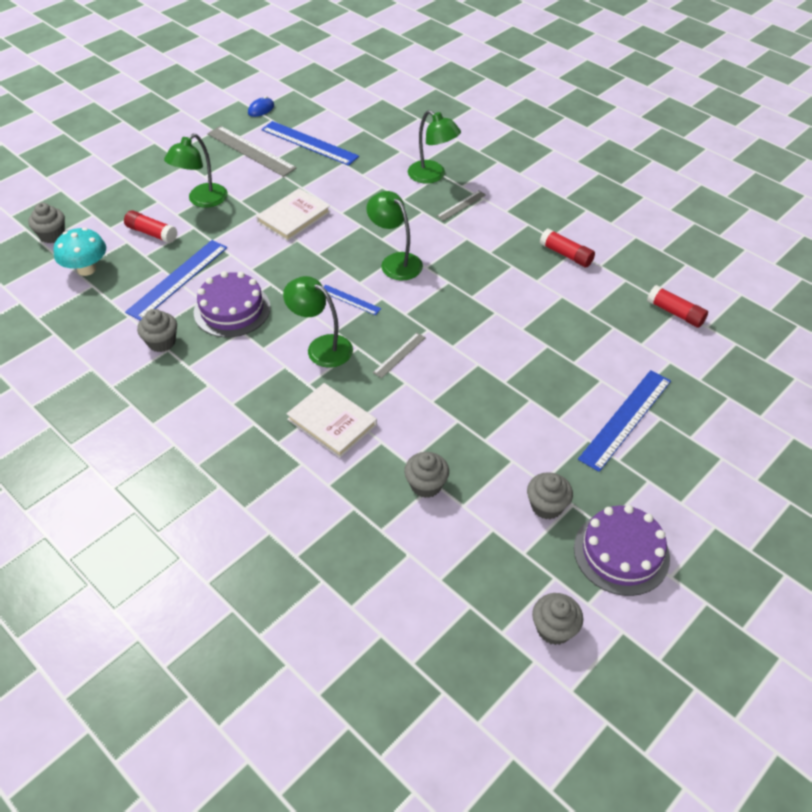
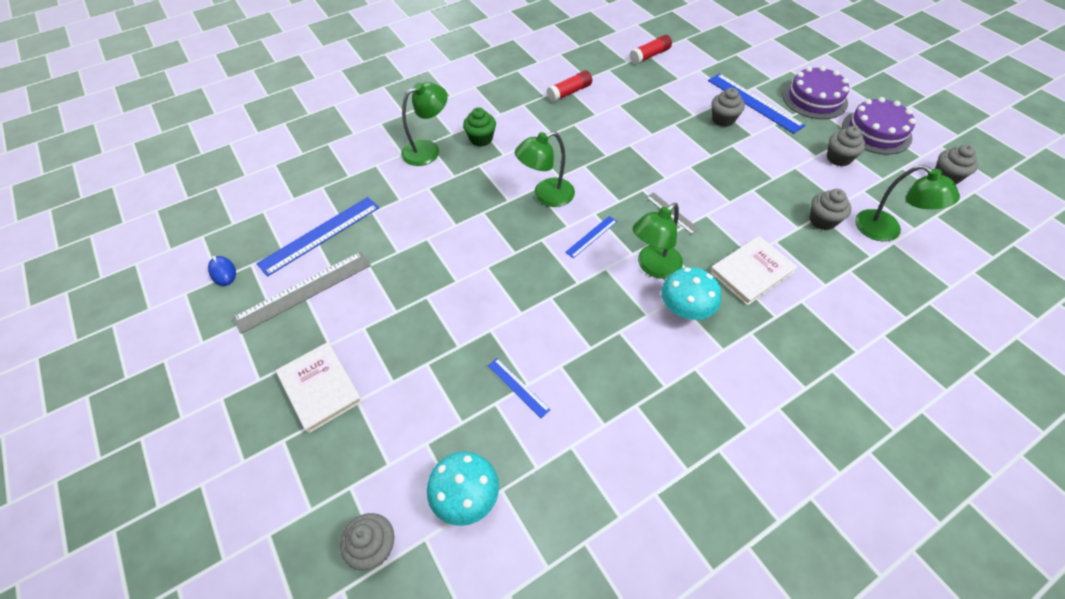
camera: 75 degrees left, 5 degrees up
(152, 233) = (420, 412): red glue stick -> none
(161, 342) = (623, 411): grey cupcake -> grey cupcake (723, 119)
(178, 279) = (518, 387): blue ruler -> blue ruler, size x0.51
(202, 200) = (378, 350): green lamp -> green lamp (886, 231)
(232, 309) = (583, 337): purple cake -> purple cake (814, 99)
(273, 374) = (685, 310): none -> turquoise mushroom
(293, 217) = (447, 265): white book -> white book (320, 388)
(461, 205) = (481, 139): grey ruler -> green cupcake

